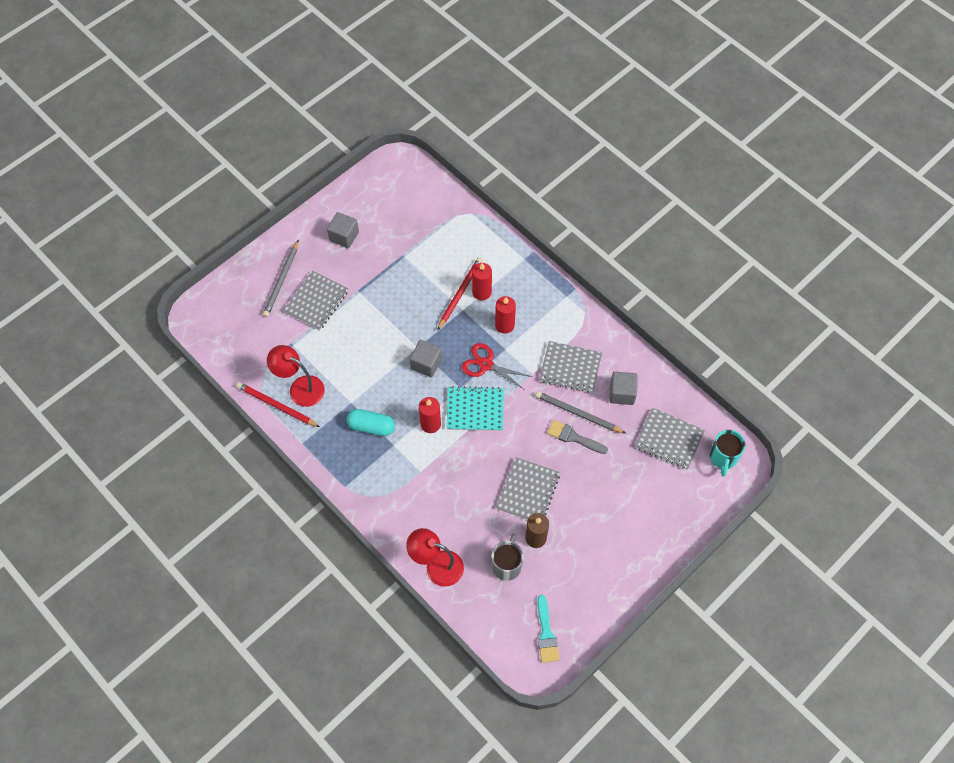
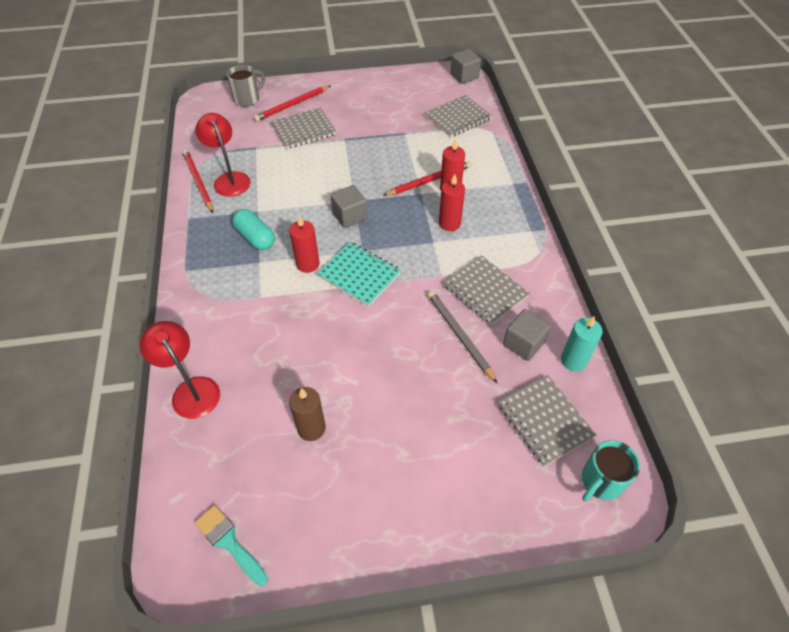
camera: 35 degrees right, 10 degrees down
(281, 280) = (292, 105): grey pencil -> red pencil
(344, 236) = (369, 100): grey cube -> grey cube (464, 76)
(486, 364) = (403, 245): red scissors -> none
(507, 565) = (257, 436): grey mug -> grey mug (247, 99)
(528, 491) = (344, 377): grey notebook -> grey notebook (457, 118)
(546, 634) = (229, 542): turquoise brush -> turquoise brush turned 105 degrees clockwise
(573, 437) = (436, 354): grey brush -> none
(660, 386) = (573, 360): none -> turquoise candle

